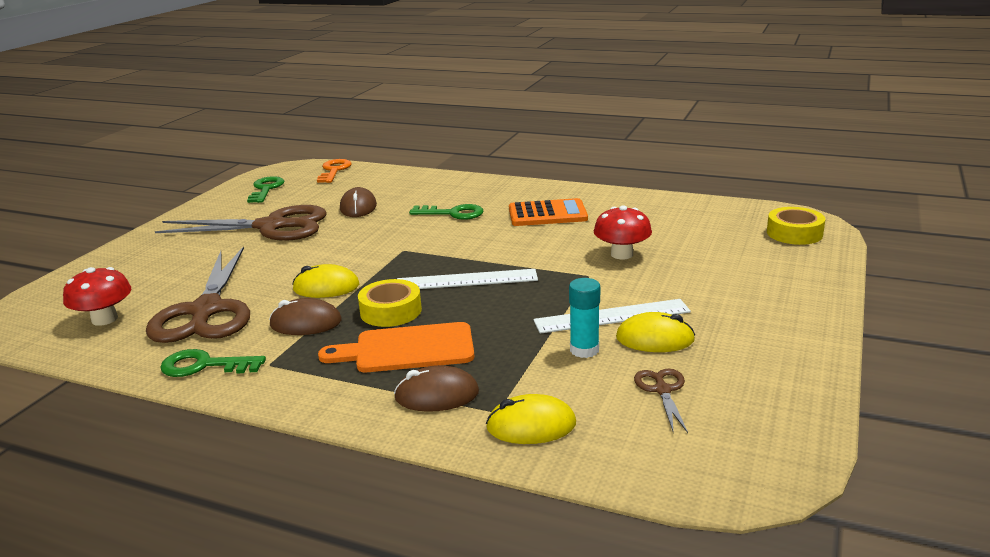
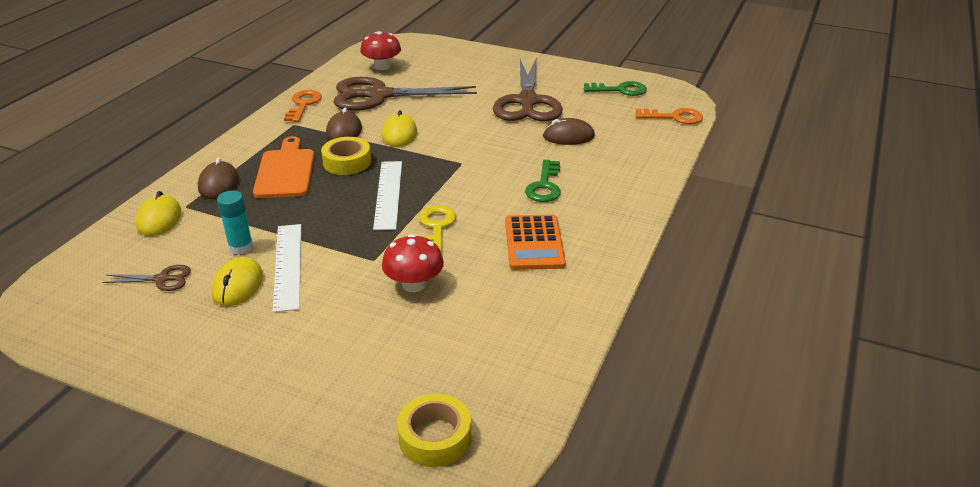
camera: 90 degrees right, 10 degrees up
(204, 366) = (303, 104): green key -> orange key
(528, 252) = (436, 227): none -> yellow key

